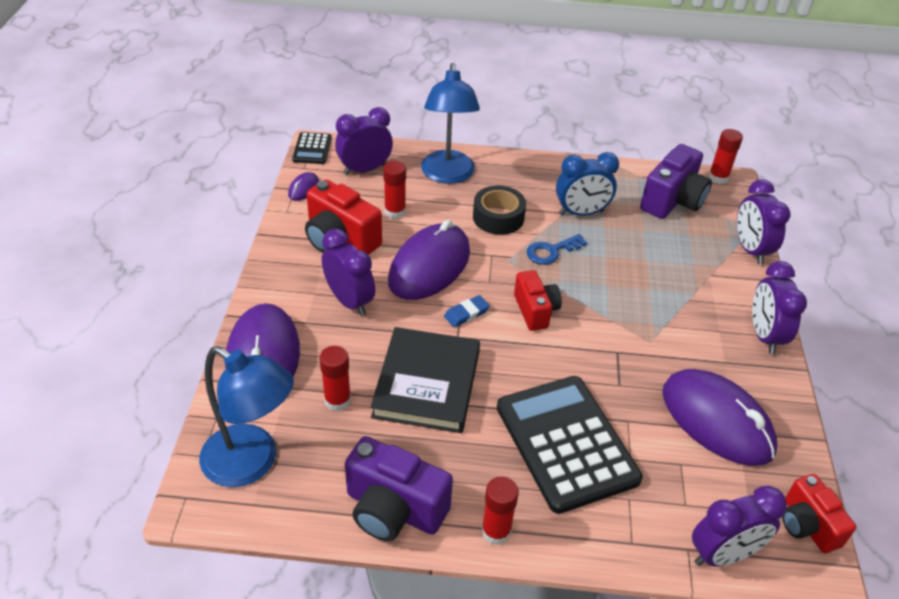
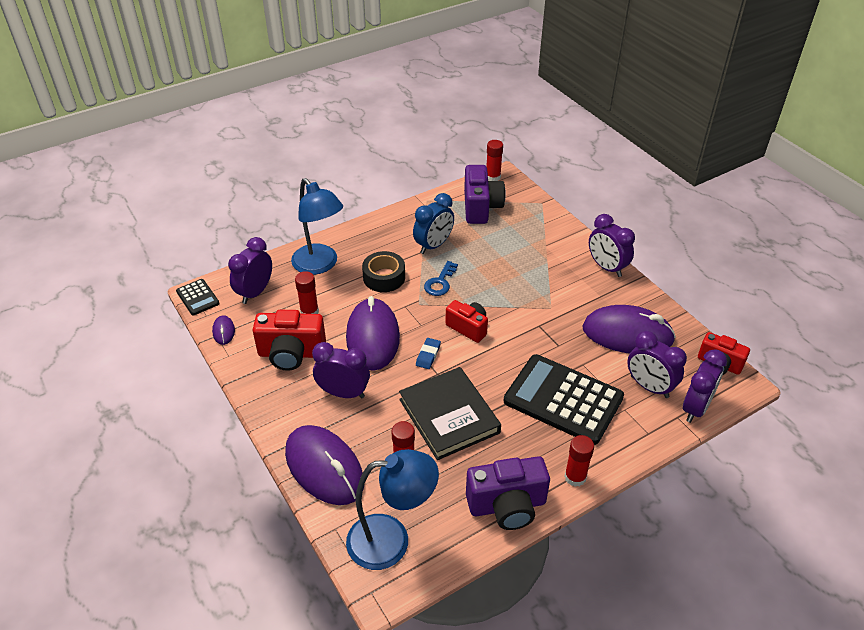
camera: 35 degrees left, 0 degrees up
(750, 250) = (552, 217): purple clock -> purple clock (649, 387)

